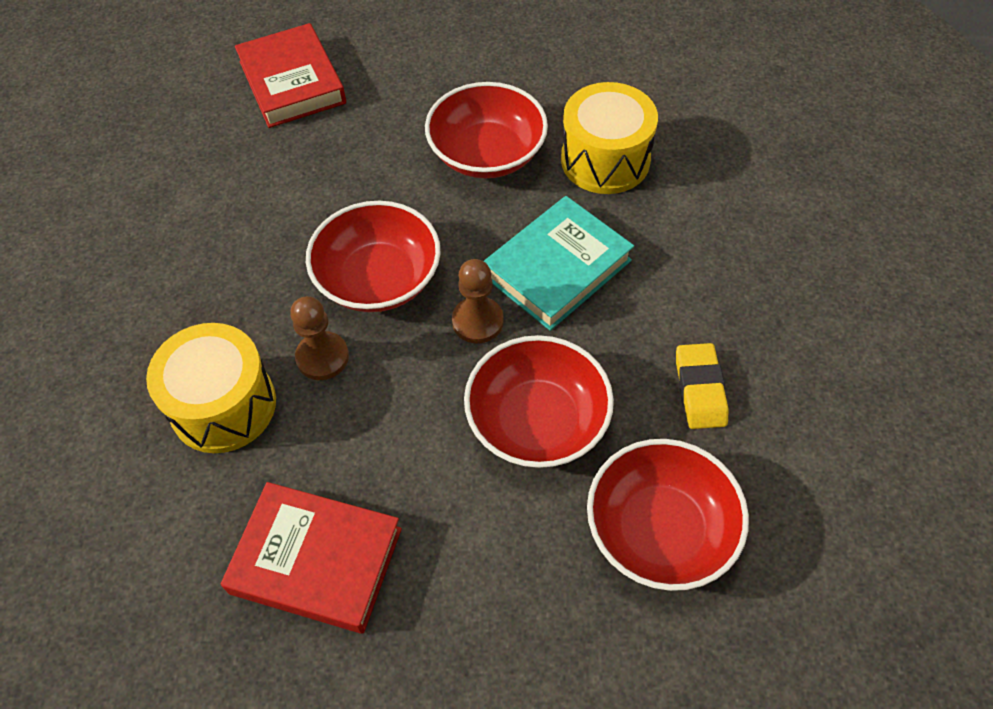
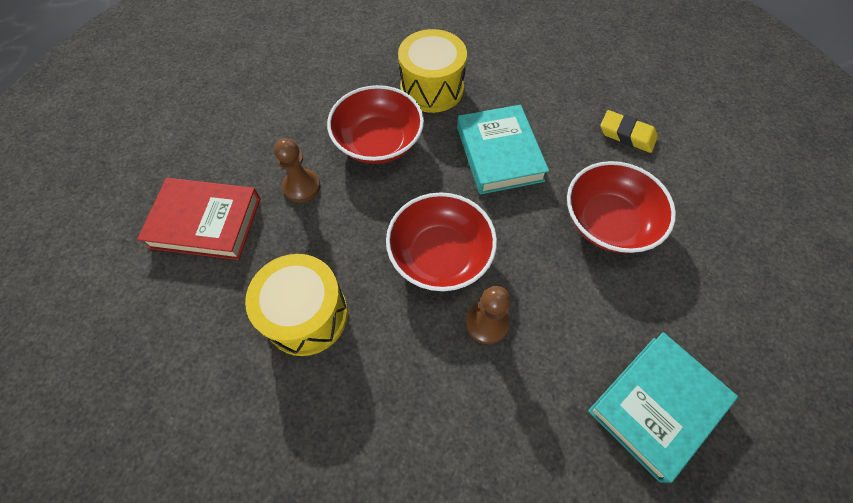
camera: 60 degrees left, 5 degrees up
(223, 405) = (490, 413): yellow drum -> yellow drum (306, 315)
(316, 561) = (656, 405): red book -> turquoise book
(477, 321) = (514, 215): brown pawn -> brown pawn (302, 186)
(660, 530) = (711, 201): red bowl -> none

